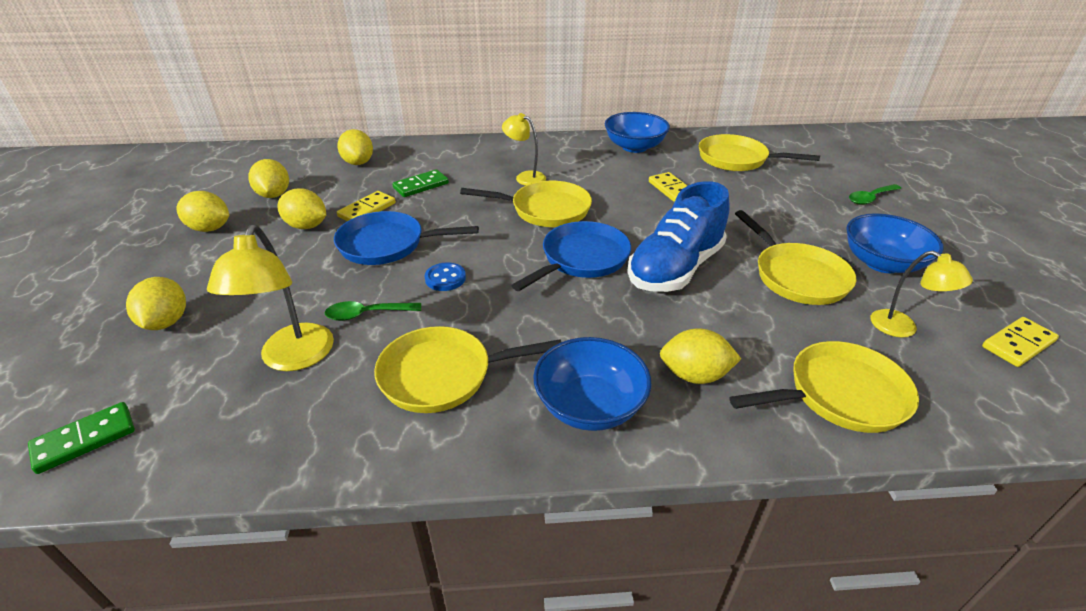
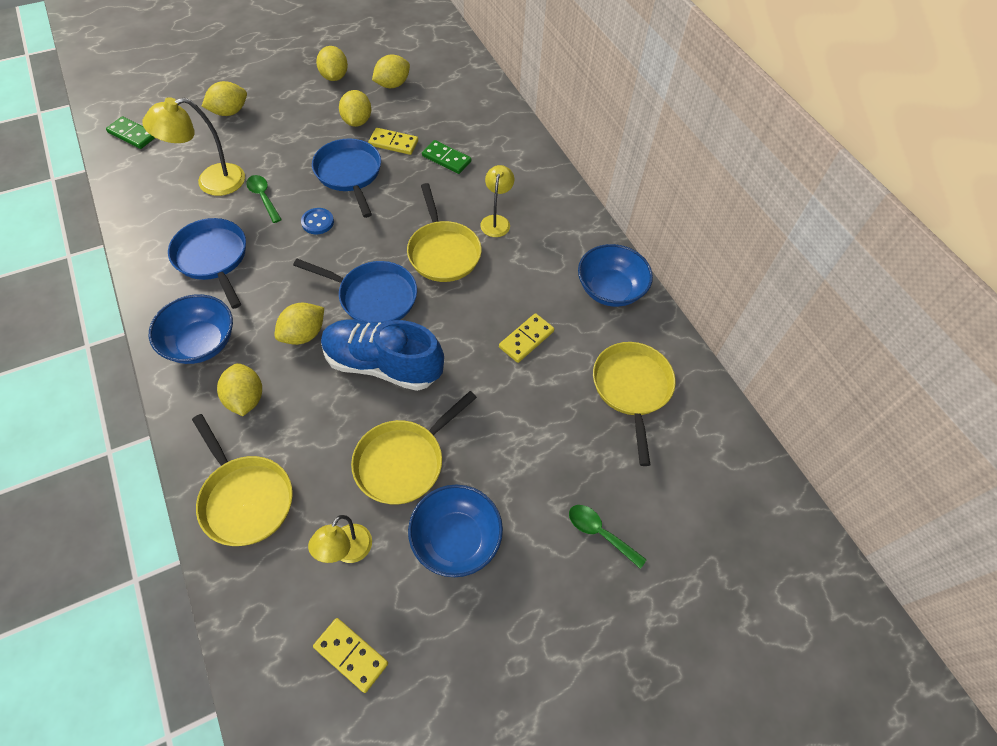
camera: 65 degrees right, 20 degrees up
(358, 162) = (467, 106): yellow lemon -> yellow lemon (304, 334)
(443, 375) = (213, 258): yellow pan -> blue pan

